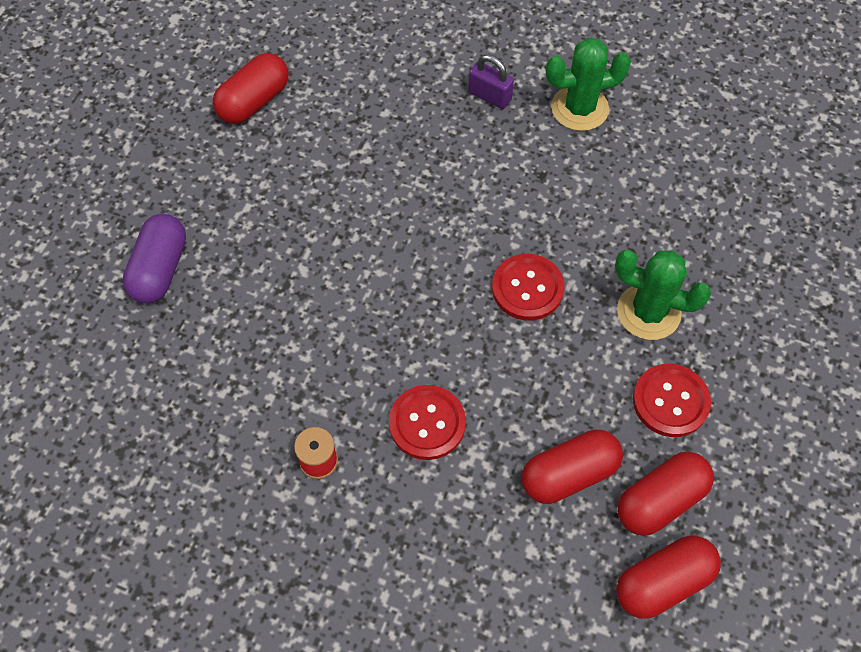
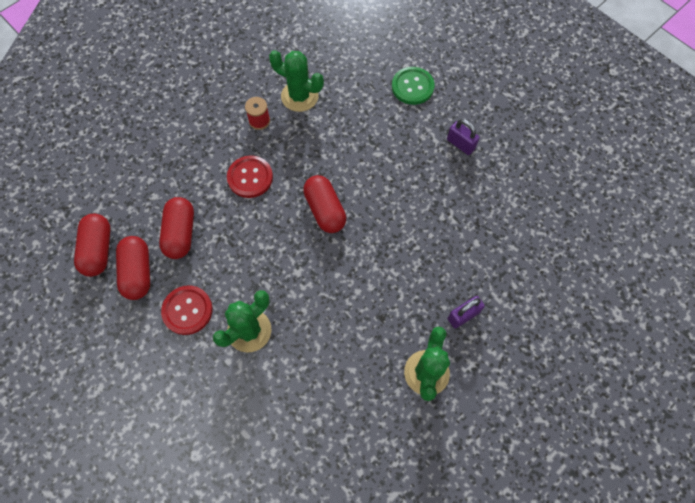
camera: 115 degrees right, 5 degrees up
(160, 269) = (412, 87): purple capsule -> green button
(240, 175) = (460, 144): none -> purple padlock
(244, 422) = (299, 96): none -> green cactus
(254, 101) = (517, 170): red capsule -> red capsule (325, 210)
(527, 288) = (303, 267): red button -> none

